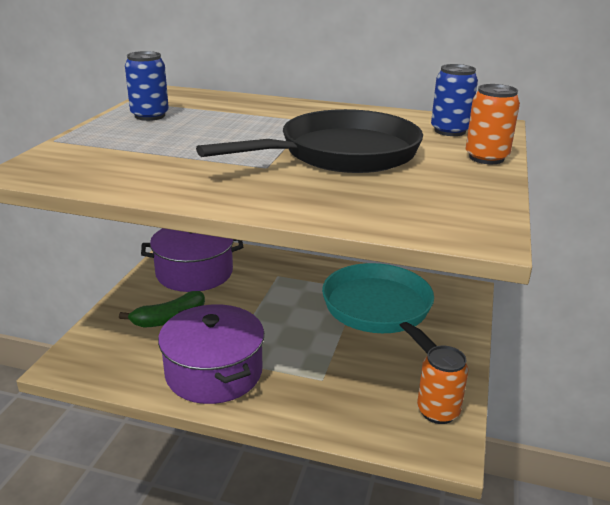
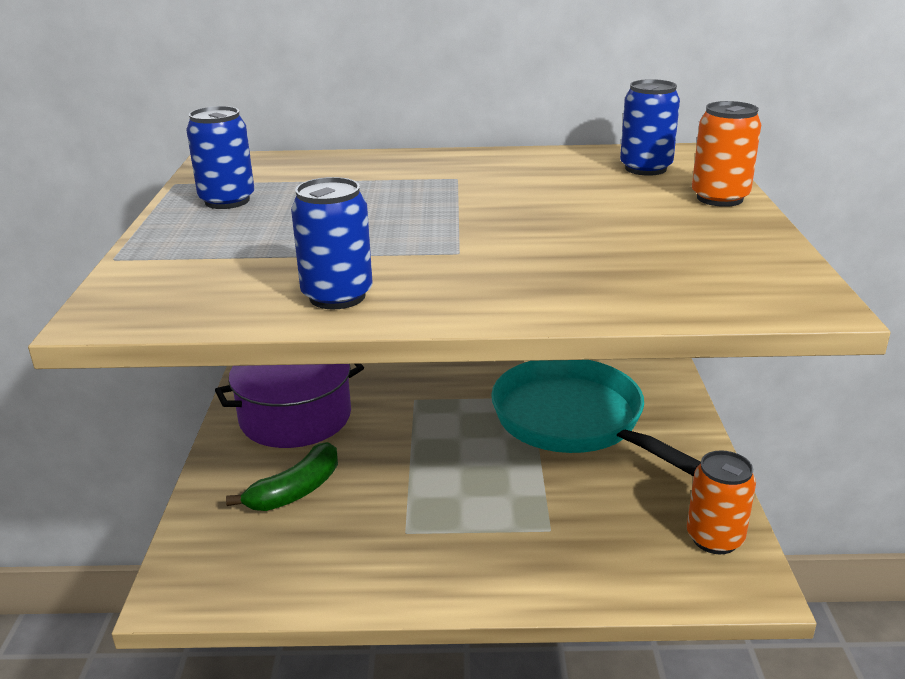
camera: 15 degrees left, 0 degrees up
(164, 182) = (337, 296): none -> blue can
(214, 372) = (400, 553): purple pot -> none
(341, 154) = (540, 219): black pan -> none

